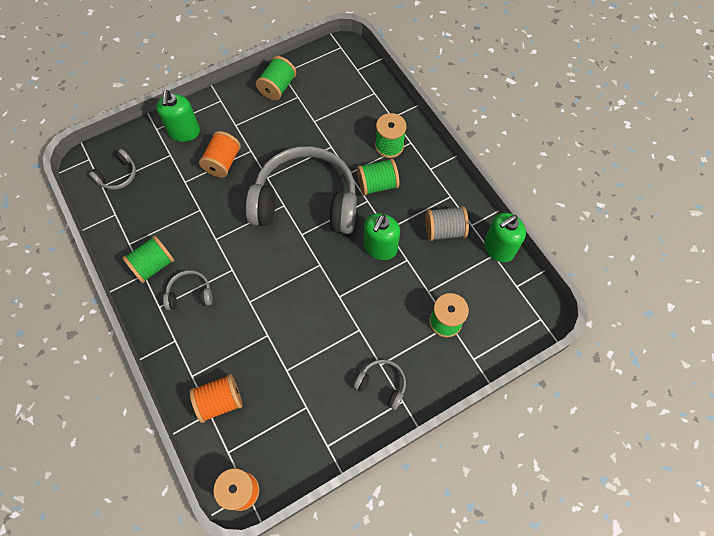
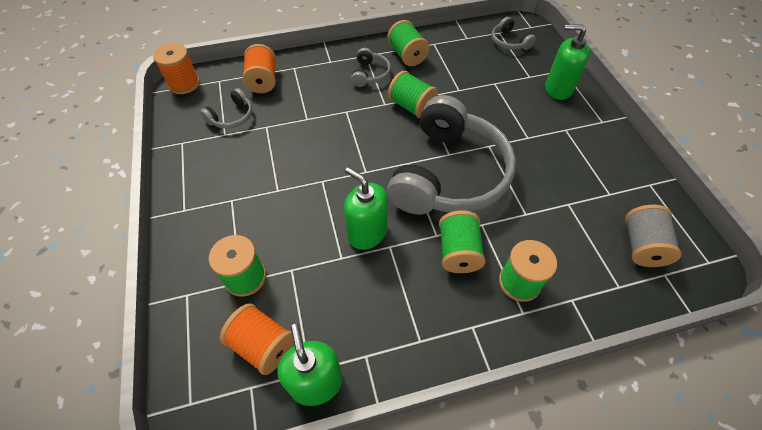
camera: 105 degrees right, 10 degrees down
(223, 162) = (514, 113): orange spool -> orange spool (263, 345)
(277, 87) = (624, 176): green spool -> green spool (411, 106)
(382, 384) = (210, 196): grey headphones -> grey headphones (232, 117)
(444, 230) = (368, 315): grey spool -> grey spool (641, 246)

